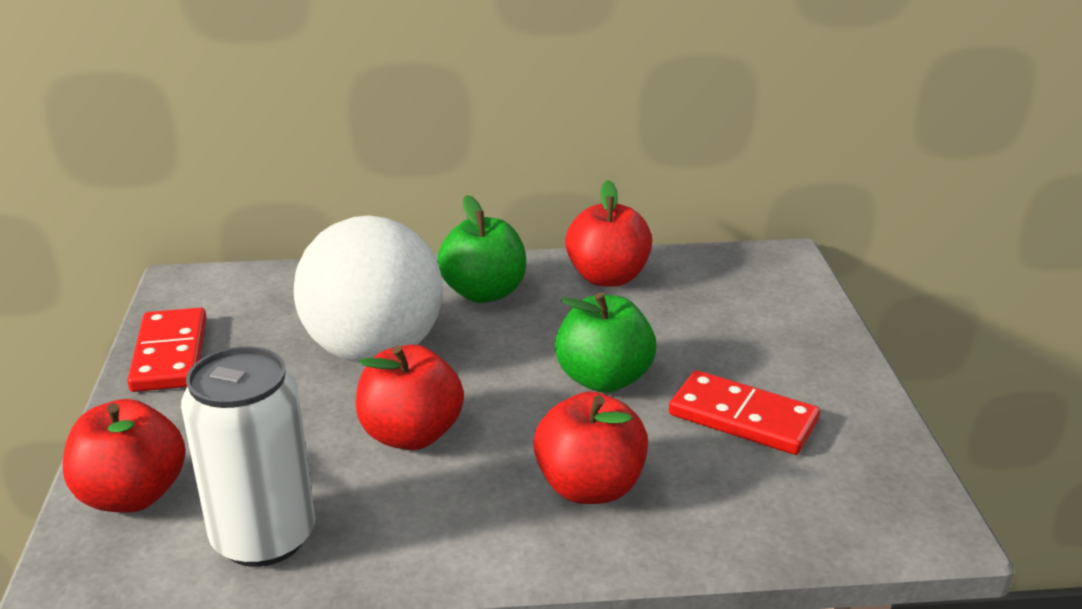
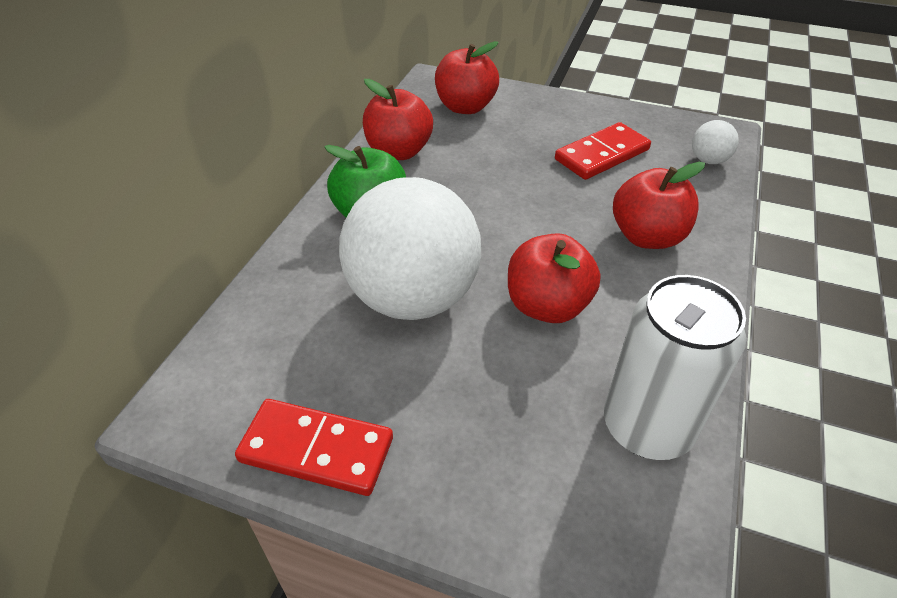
camera: 65 degrees left, 15 degrees up
(133, 495) = (552, 519): red apple -> red apple (465, 107)
(604, 379) = (528, 193): green apple -> none
(827, 518) = (708, 160): none -> white ball

